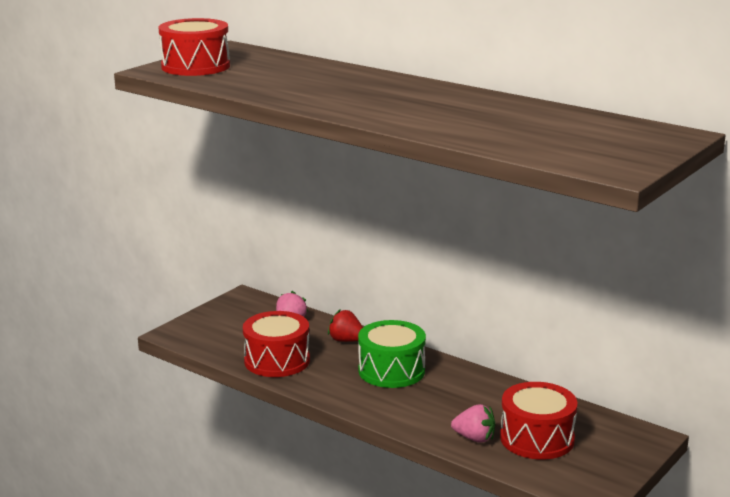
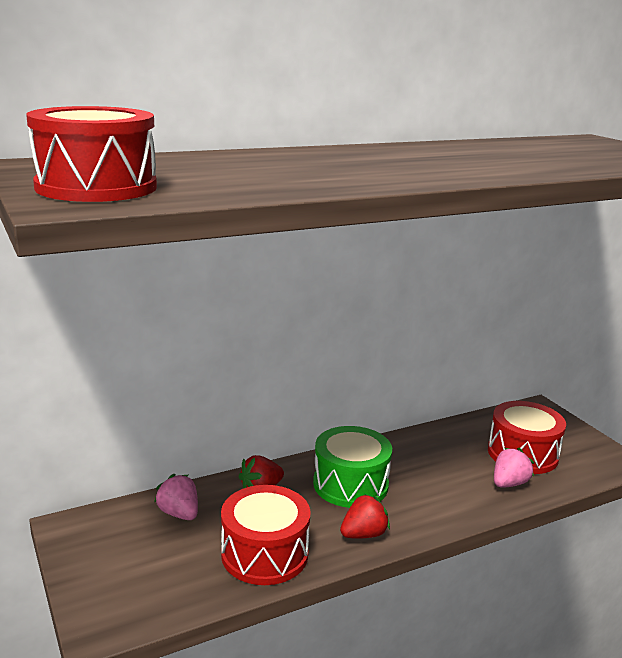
camera: 65 degrees left, 0 degrees up
(333, 389) = (363, 534): none -> red strawberry

